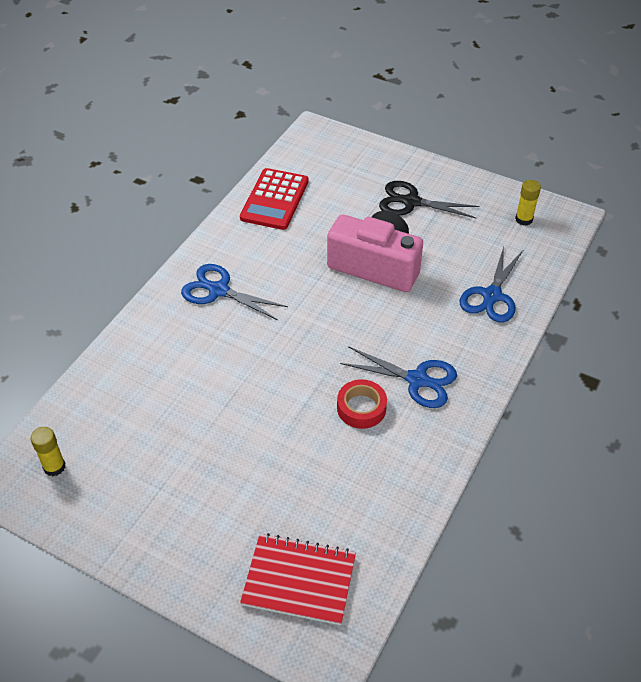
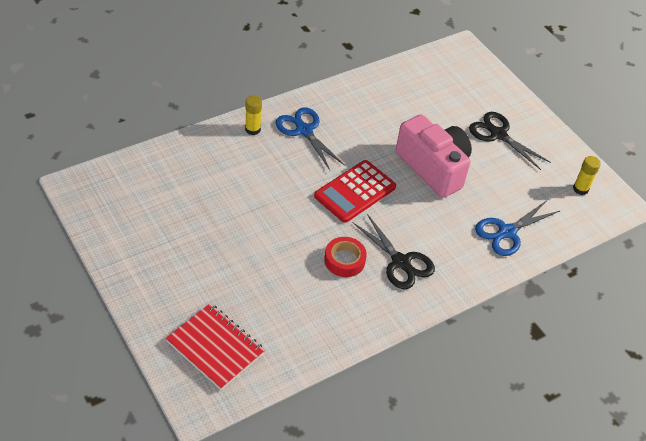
camera: 25 degrees right, 0 degrees up
(54, 467) = (112, 192): yellow glue stick -> yellow glue stick (252, 129)
(275, 200) = (393, 85): red calculator -> red calculator (355, 192)
(417, 380) = (401, 262): blue scissors -> black scissors

